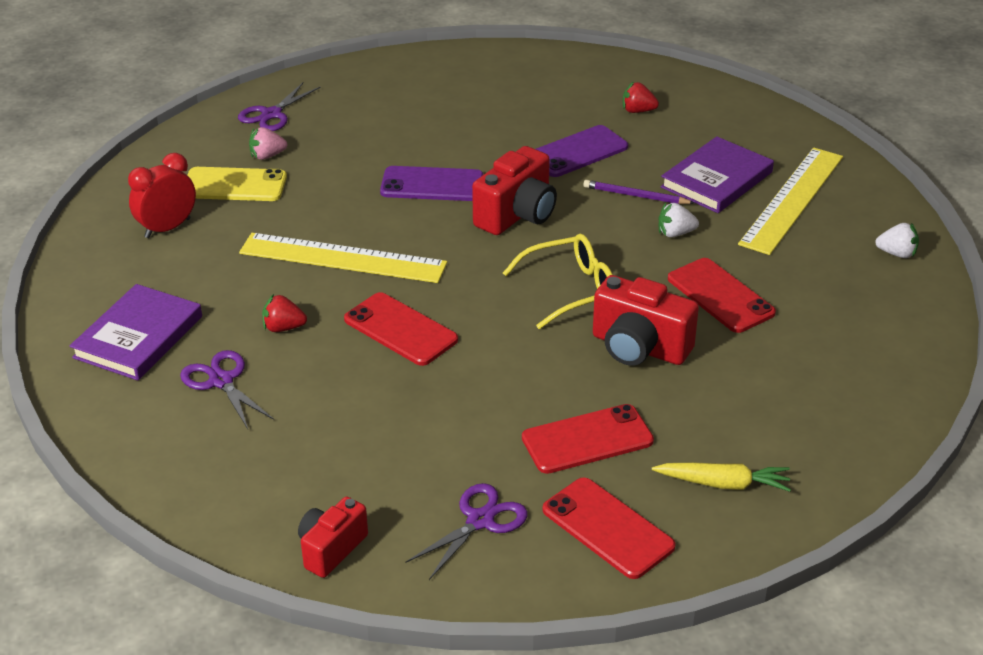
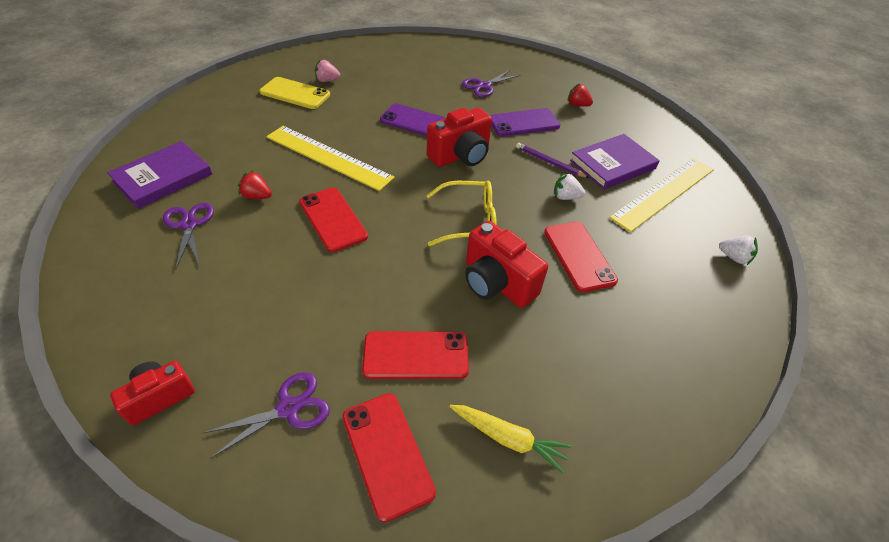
camera: 15 degrees right, 10 degrees up
(167, 228) = (236, 110): red clock -> none
(272, 114) = (347, 57): purple scissors -> purple scissors (484, 86)

